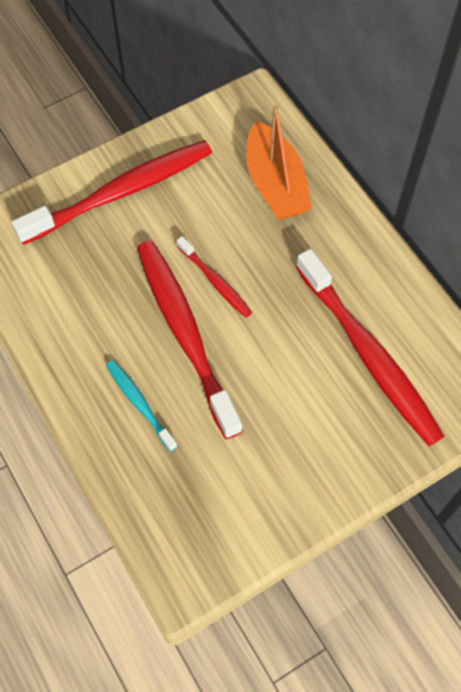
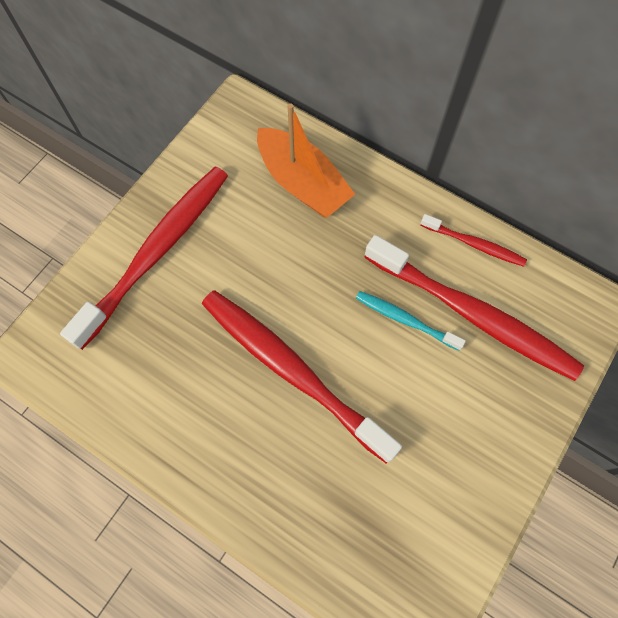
camera: 25 degrees left, 5 degrees up
(139, 403) = (283, 465): turquoise toothbrush -> turquoise toothbrush (405, 320)
(215, 281) = (294, 304): red toothbrush -> red toothbrush (474, 244)

